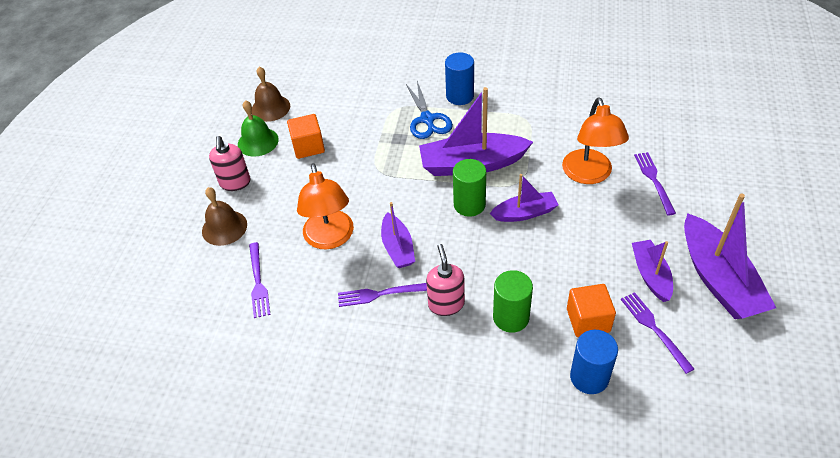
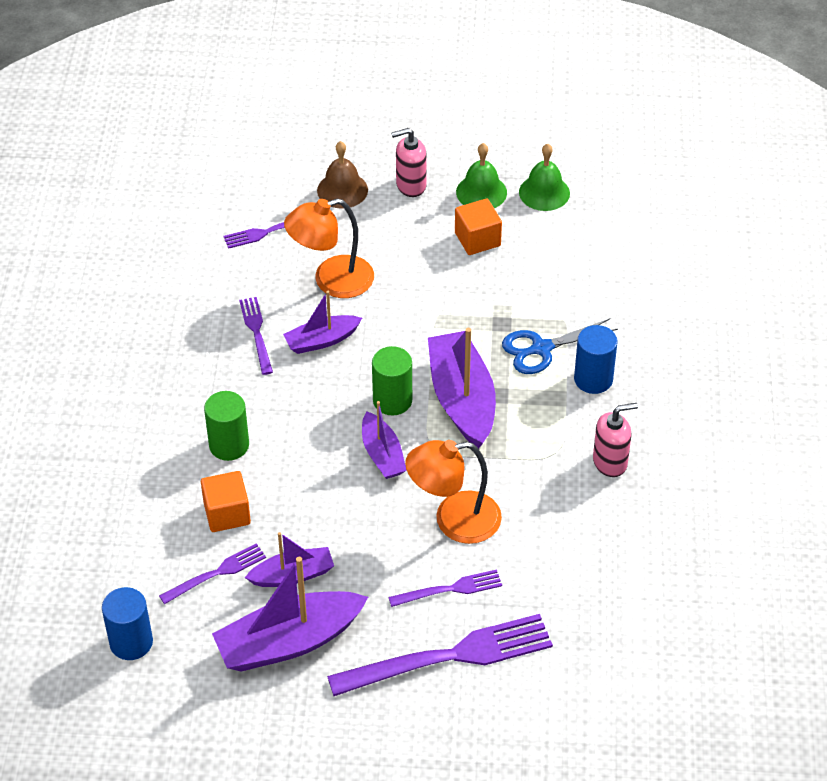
camera: 80 degrees right, 0 degrees up
(270, 108) = (544, 192): brown bell -> green bell
(446, 304) = (245, 389): pink soap dispenser -> pink soap dispenser (610, 462)
(589, 377) = (155, 513): blue cylinder -> blue cylinder (131, 642)
(714, 183) = (451, 656): none -> purple fork

